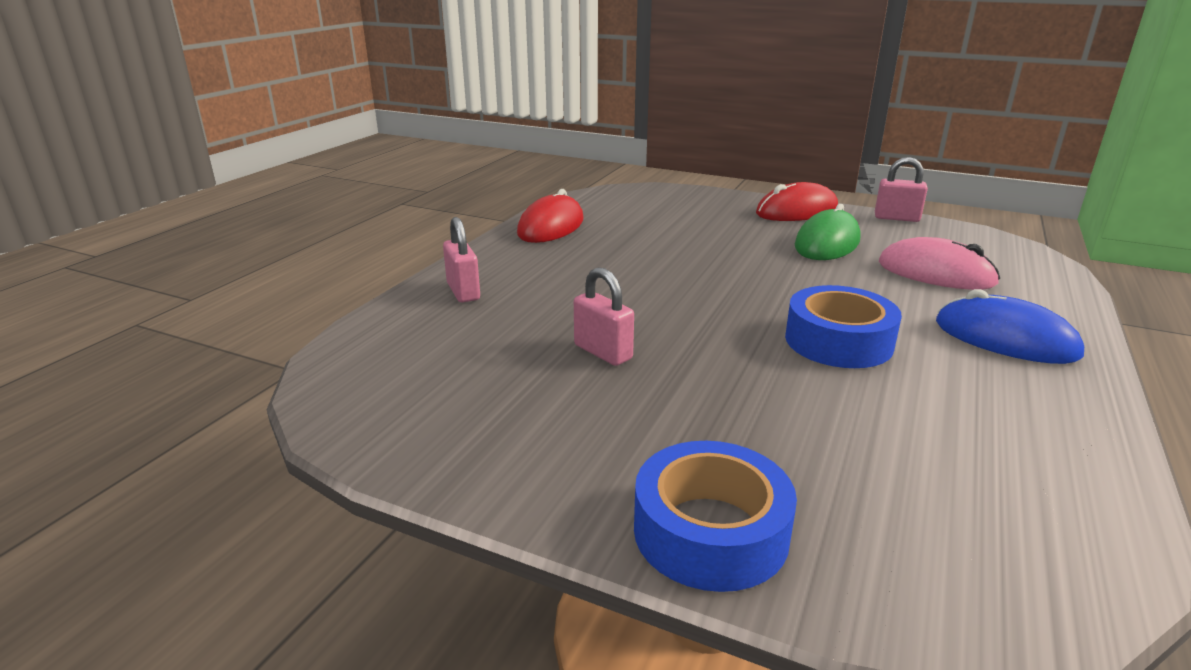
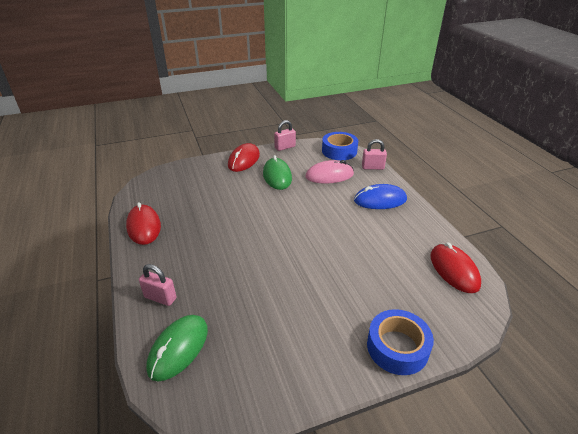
camera: 45 degrees left, 10 degrees up
(405, 343) = (178, 348): none -> green mouse
(603, 352) = (269, 292): pink padlock -> pink padlock (372, 167)
(838, 341) = (338, 232): blue tape -> blue tape (339, 151)
(1045, 509) = (454, 270): none -> red mouse

